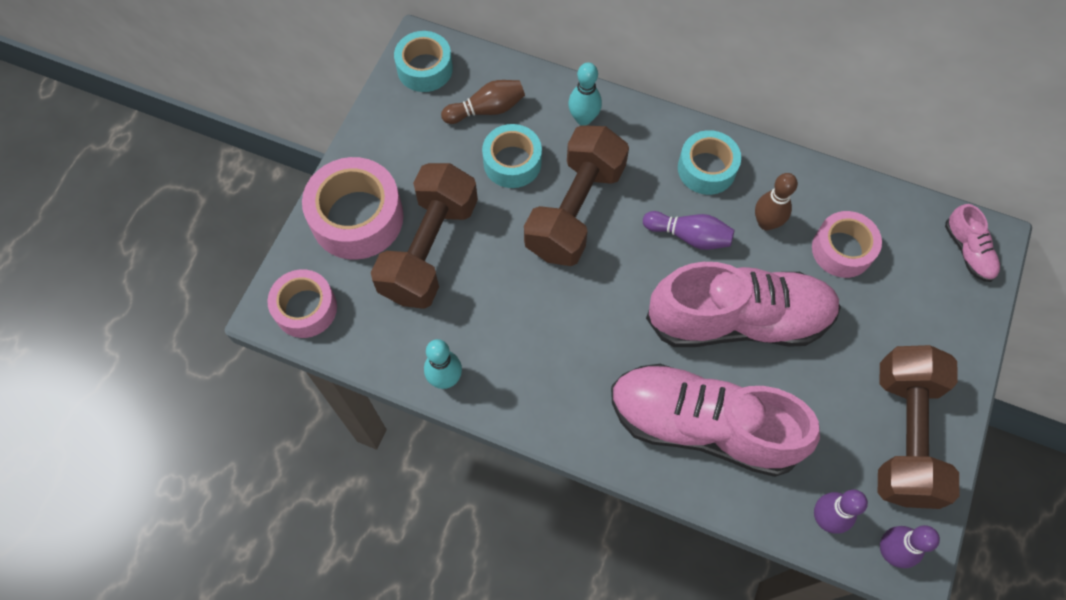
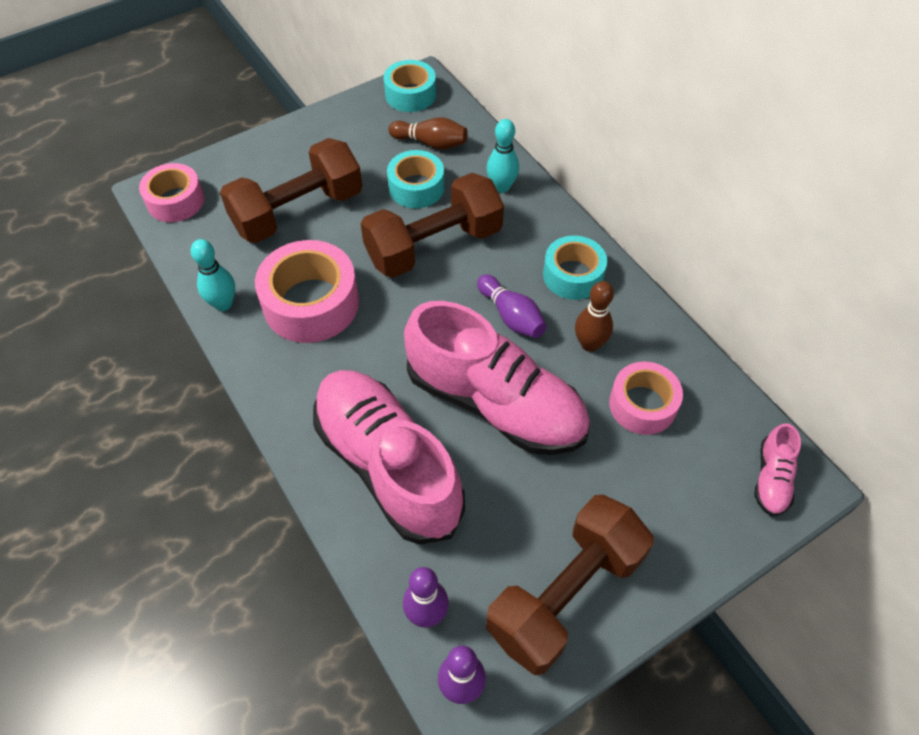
camera: 35 degrees right, 10 degrees down
(357, 217) = (268, 163): pink tape -> pink tape (311, 303)

